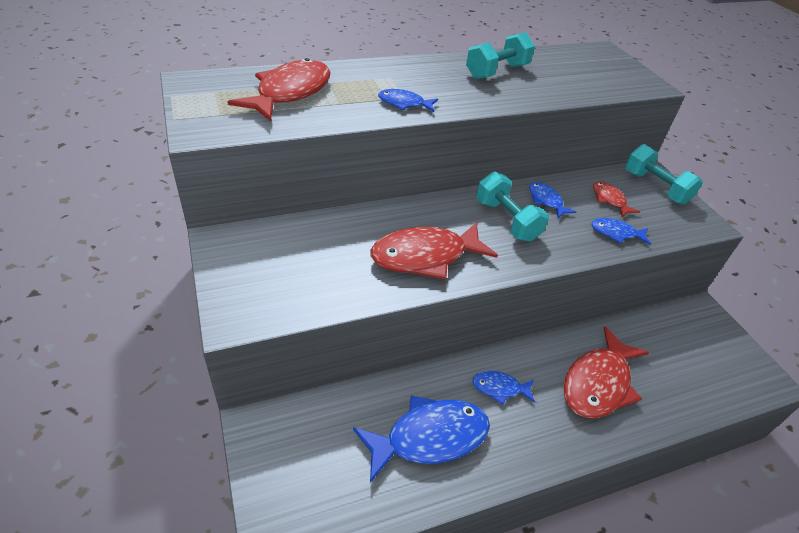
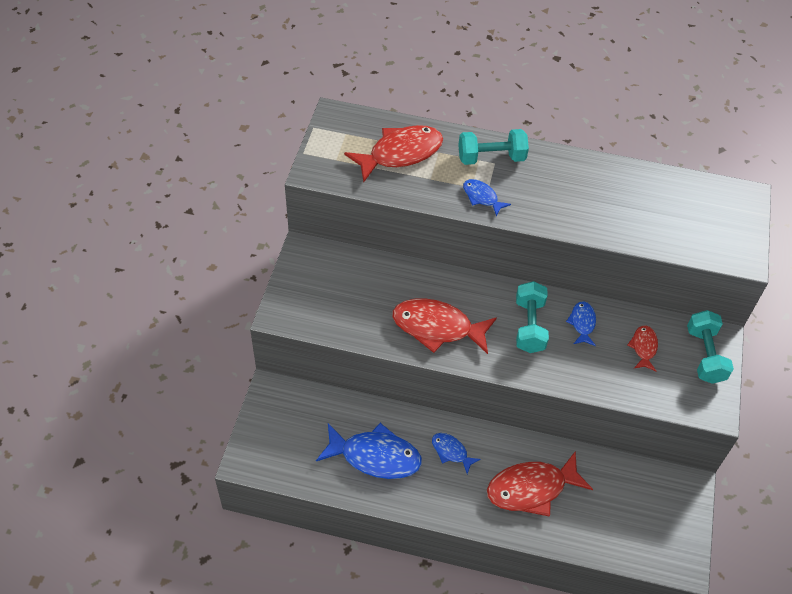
camera: 35 degrees right, 10 degrees up
(497, 72) = (599, 188): turquoise dumbbell -> turquoise dumbbell (491, 158)
(616, 233) = (615, 379): blue fish -> none

